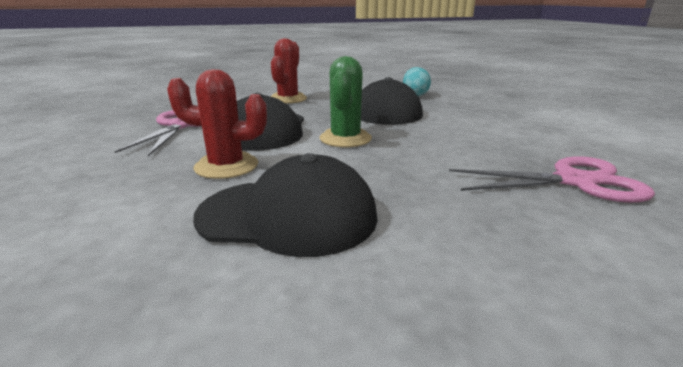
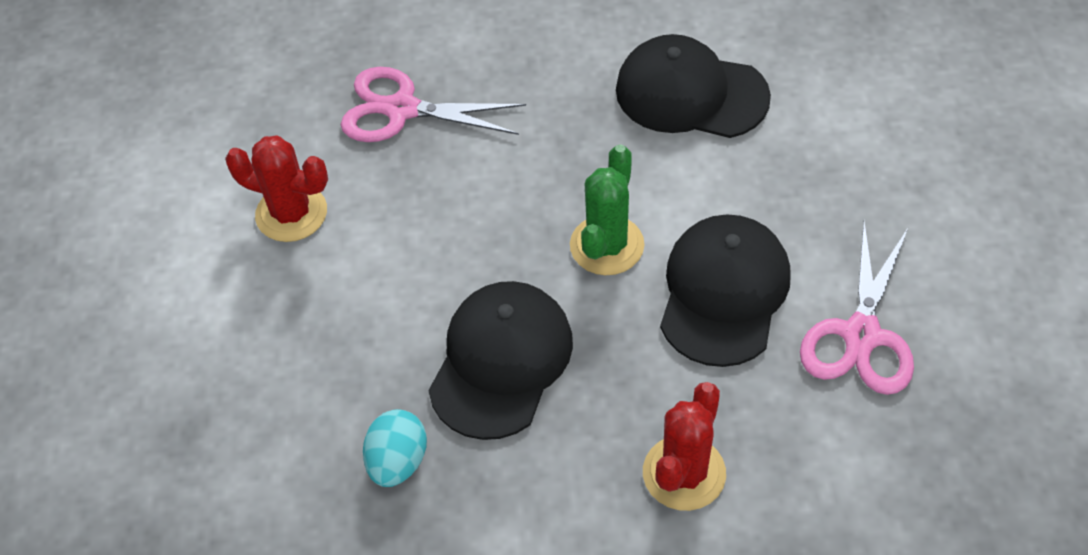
camera: 165 degrees left, 30 degrees up
(226, 166) = (761, 187): red cactus -> red cactus (291, 213)

